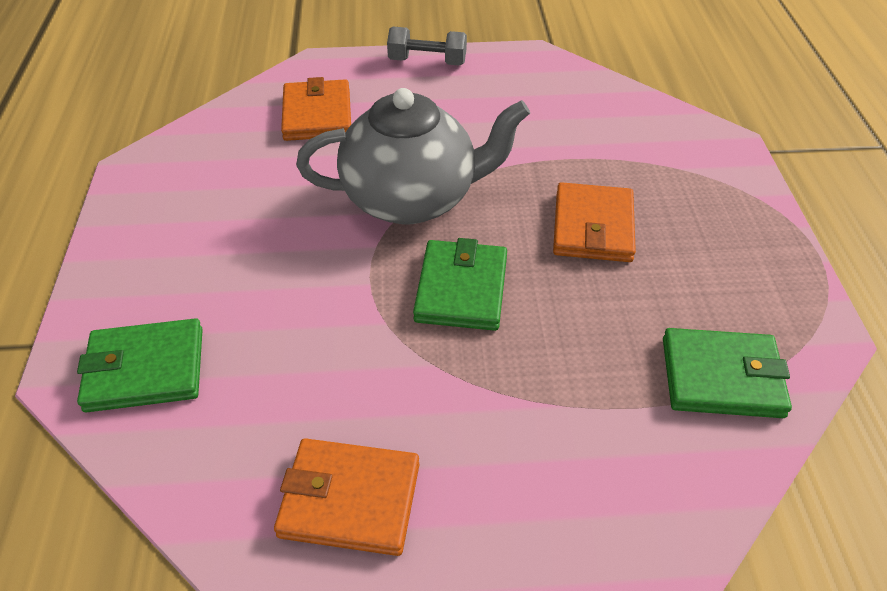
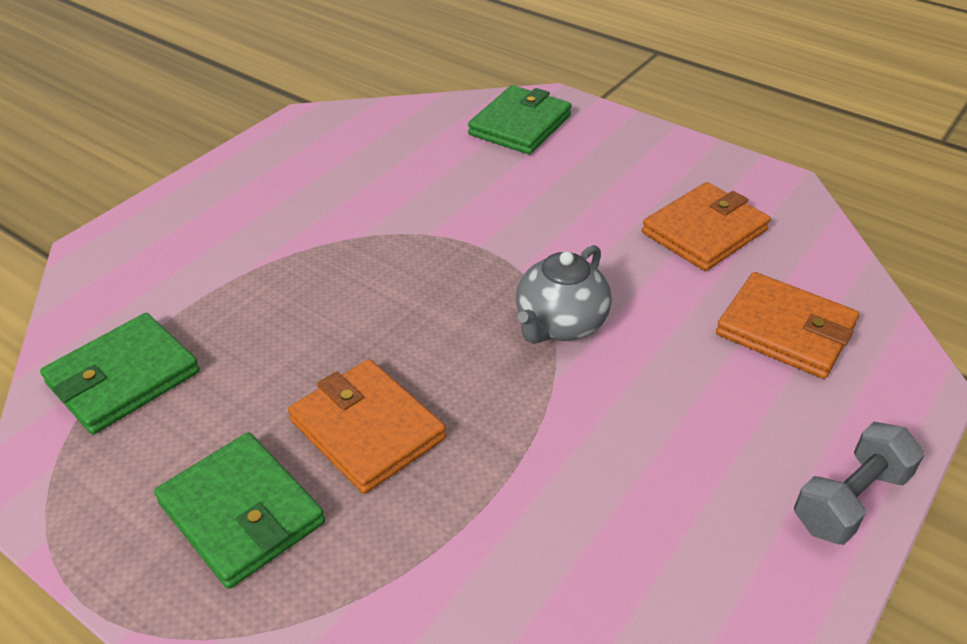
camera: 130 degrees right, 5 degrees down
(350, 499) = (316, 158): orange wallet -> orange wallet (704, 231)
(412, 199) = (559, 324): grey teapot -> grey teapot, size x0.57
(461, 289) = (408, 290): green wallet -> green wallet (241, 513)

